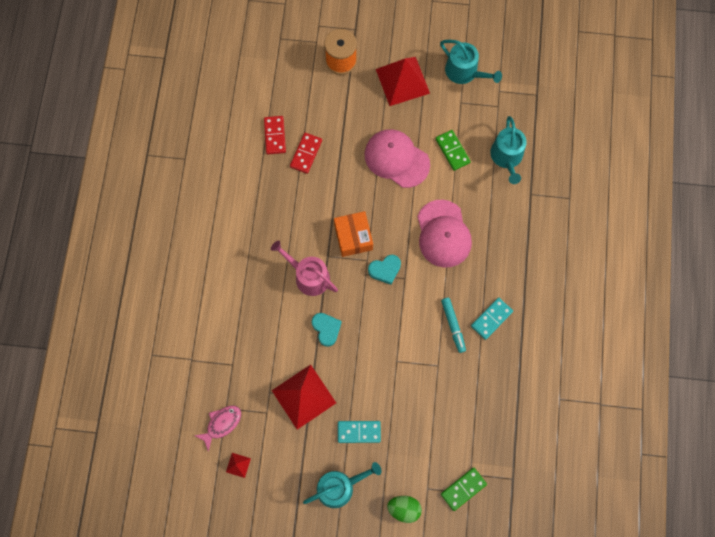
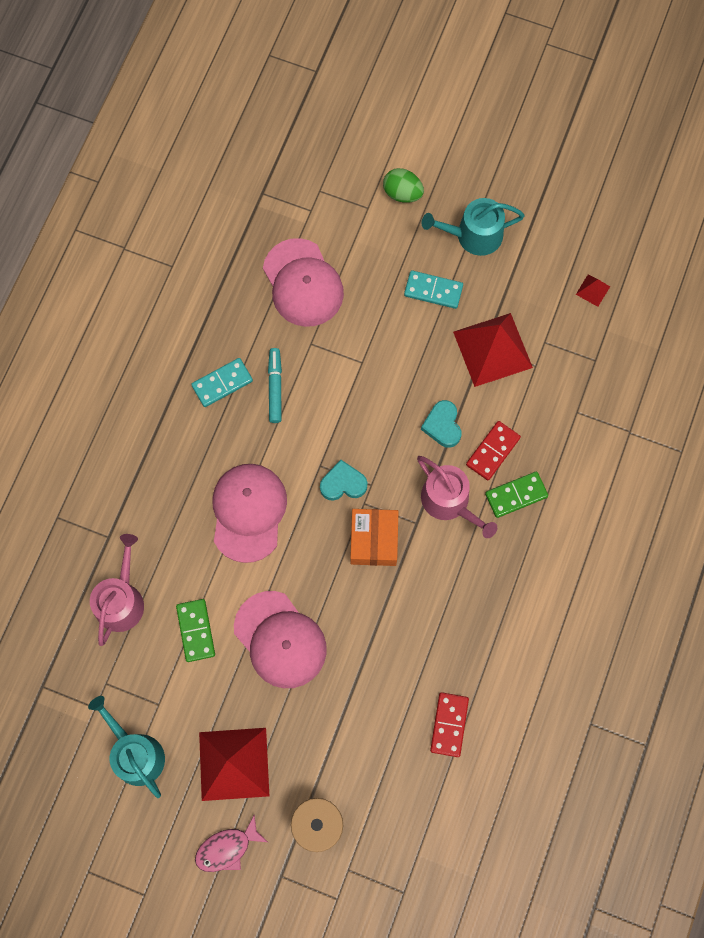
camera: 165 degrees left, 0 degrees up
(222, 424) = (604, 342): pink fish -> pink fish (227, 848)
(306, 154) = (410, 683): red domino -> red domino (493, 451)
(458, 411) = (303, 283): none -> pink cap
(463, 489) = (325, 197): green domino -> green domino (516, 495)
(507, 157) = (121, 600): turquoise watering can -> pink watering can

